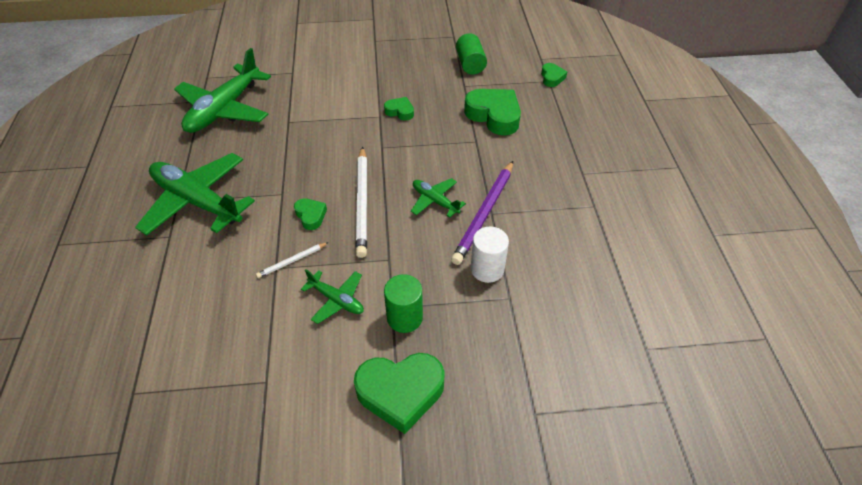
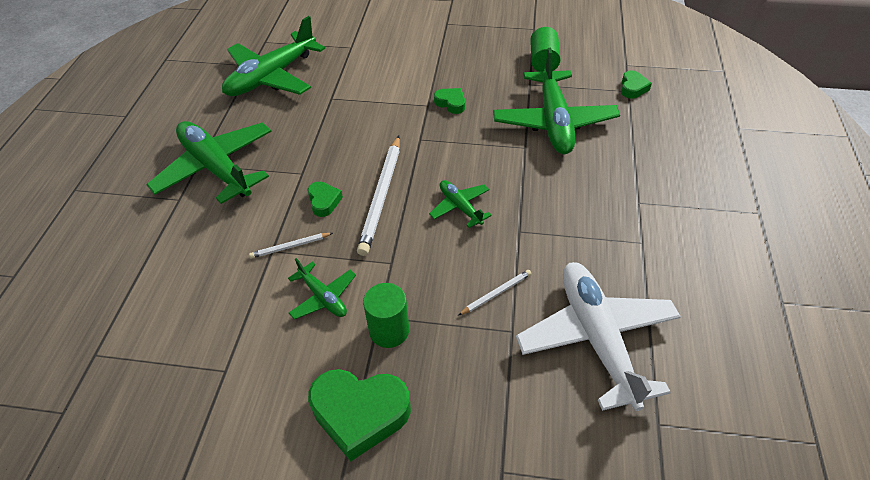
camera: 15 degrees right, 0 degrees up
(485, 214) = (511, 230): purple pencil -> none
(487, 269) = (496, 293): white cylinder -> white pencil
(494, 116) = (553, 122): green heart -> green plane
(580, 290) = (596, 338): none -> white plane

